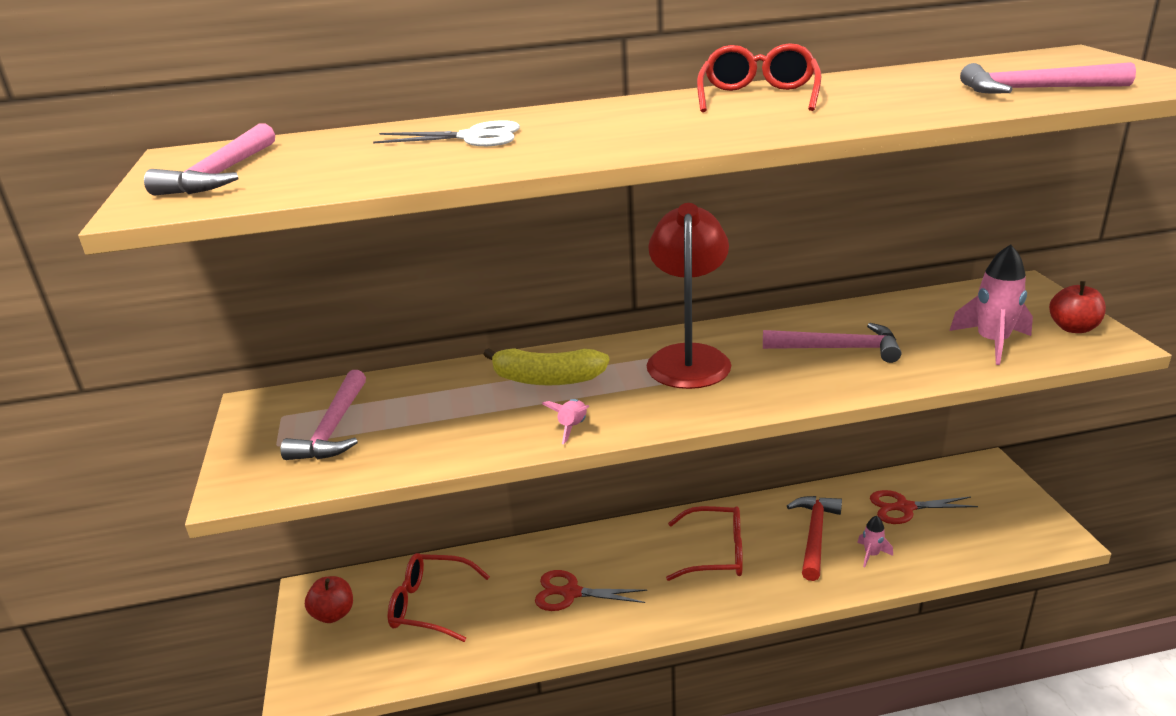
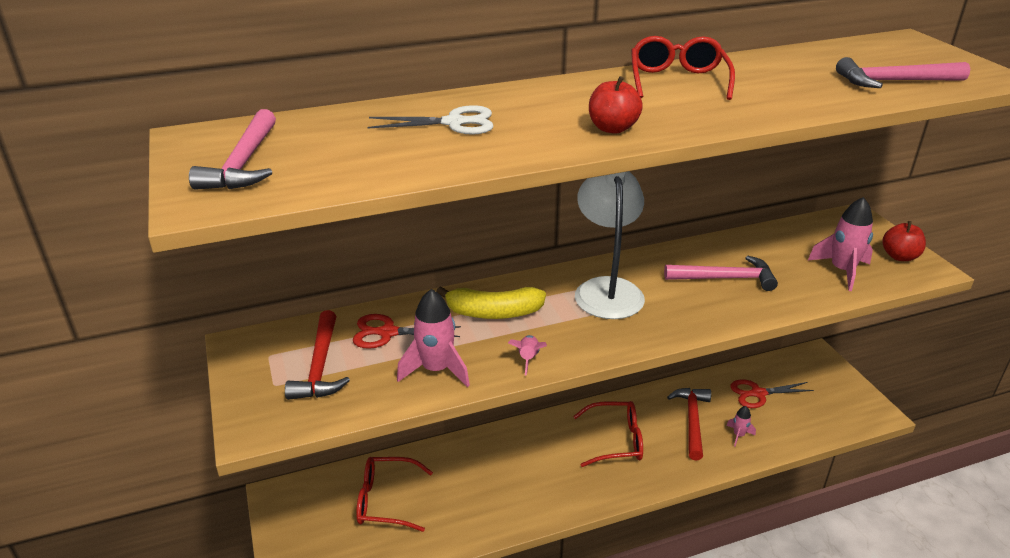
camera: 10 degrees left, 5 degrees up
(333, 614) = (302, 514): red apple -> red apple (612, 128)
(334, 428) = (320, 366): pink hammer -> red hammer
(462, 435) = (436, 369): none -> pink rocket
(570, 593) = (503, 482): red scissors -> red scissors (387, 333)
(689, 357) = (607, 289): red lamp -> white lamp

